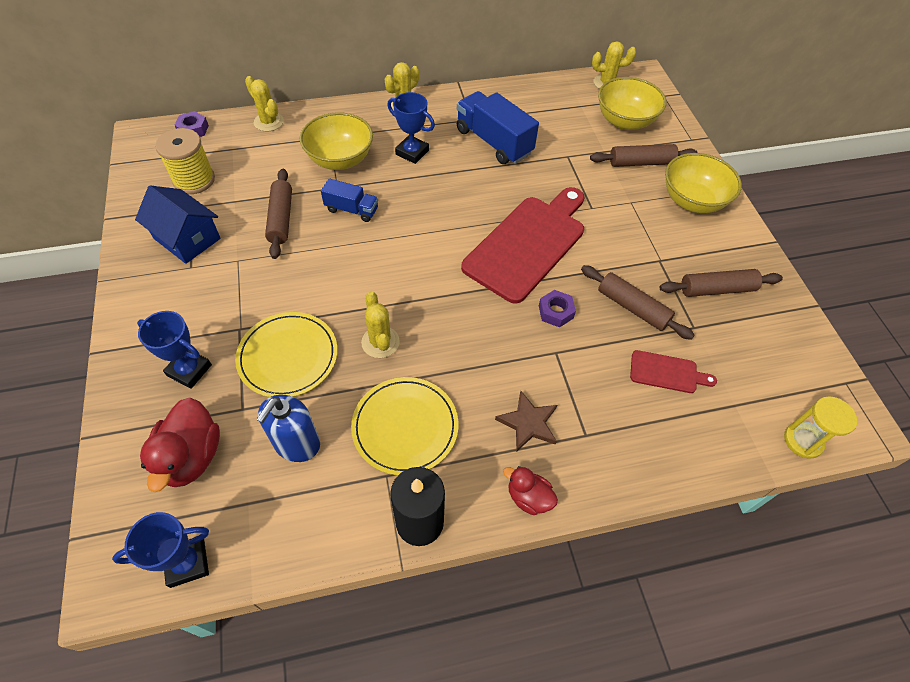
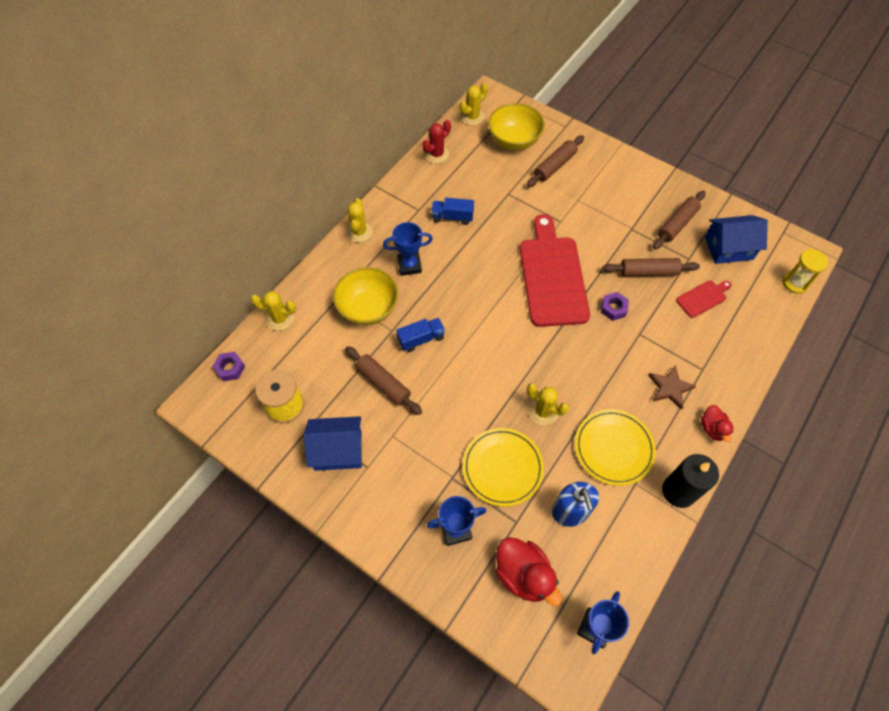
camera: 40 degrees left, 5 degrees up
(493, 142) = (452, 217): blue truck -> blue truck, size x0.57
(528, 497) = (712, 428): red duck -> red duck turned 90 degrees counterclockwise
(539, 91) = (437, 154): none -> red cactus
(692, 201) = (609, 173): yellow bowl -> none
(754, 350) = (728, 248): none -> blue house

